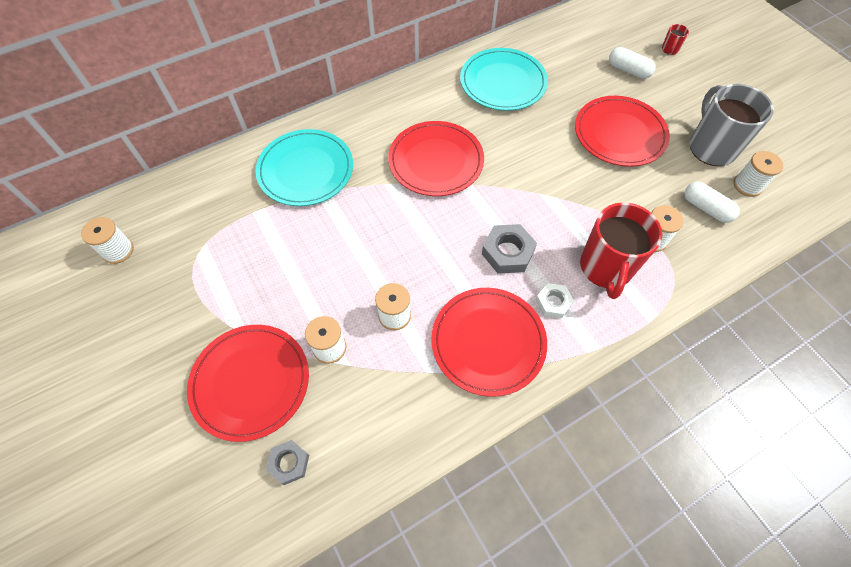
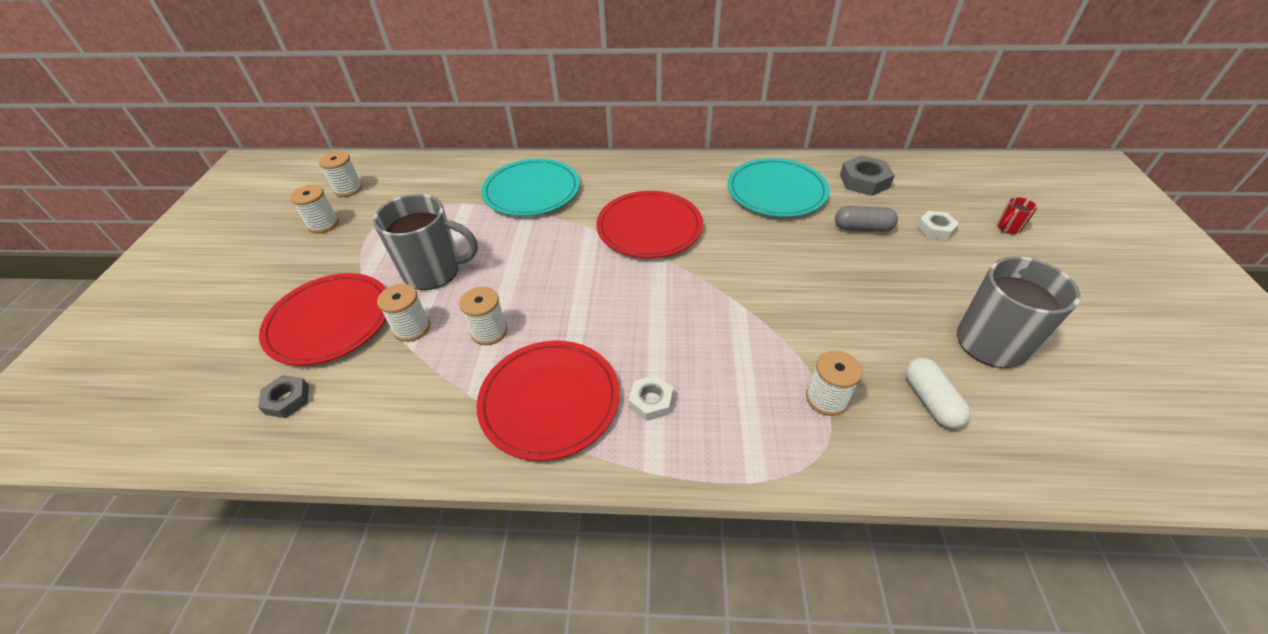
camera: 35 degrees right, 15 degrees down
(296, 289) = (434, 271): none -> grey mug
(507, 252) = (646, 332): grey nut -> grey nut (864, 181)
(584, 91) = (862, 228): none -> grey capsule
(606, 268) = (742, 399): red mug -> none
(619, 134) = (873, 281): red plate -> none
(628, 70) = (935, 229): white capsule -> white nut
(747, 185) = (1015, 403): white spool -> white spool (323, 224)

